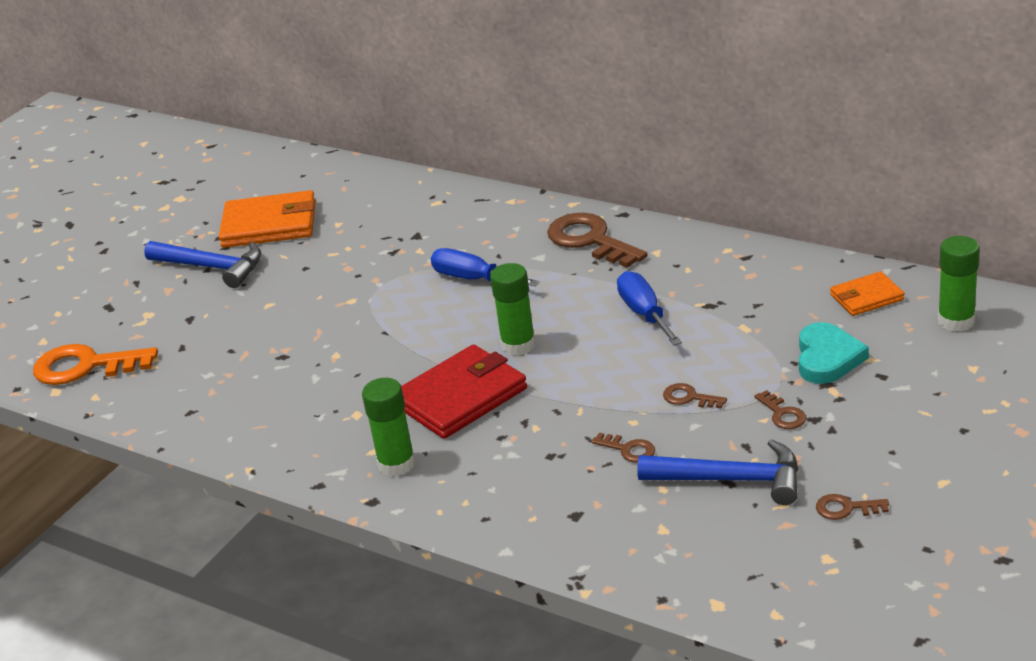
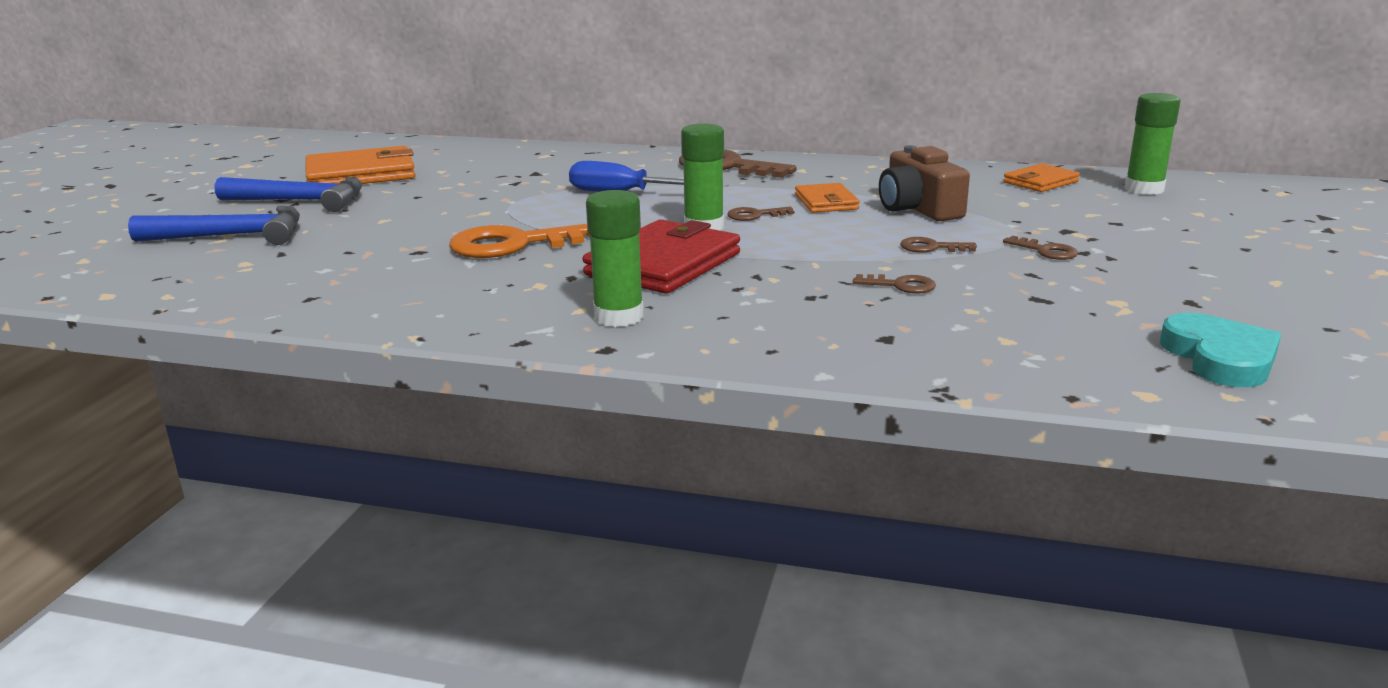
camera: 20 degrees left, 10 degrees down
(85, 366) = (148, 274): orange key -> orange key (514, 244)
(644, 314) = (826, 202): blue screwdriver -> orange wallet
(719, 333) = (918, 208): none -> brown camera
(731, 480) = (1044, 297): blue hammer -> blue hammer (232, 236)
(827, 358) = (1048, 216): turquoise heart -> turquoise heart (1220, 358)
(846, 508) = (1199, 307): brown key -> brown key (755, 215)

